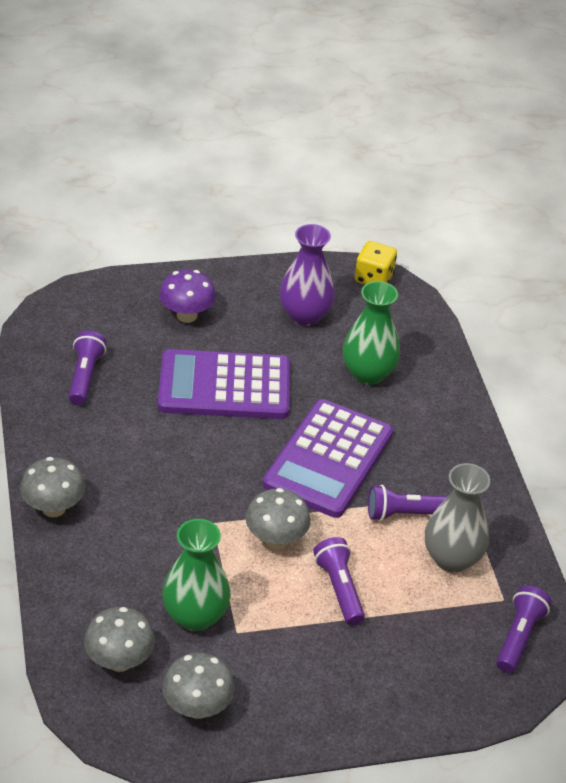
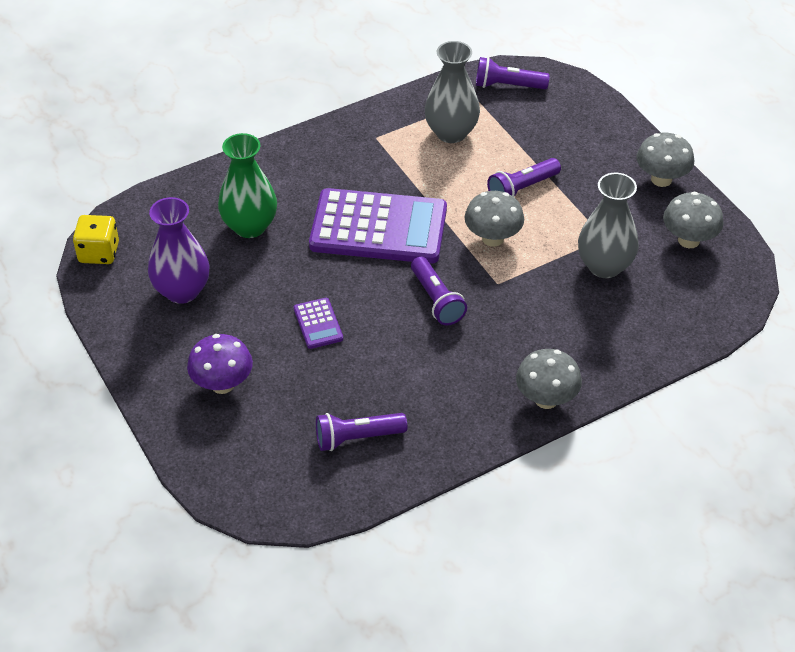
camera: 105 degrees left, 5 degrees up
(120, 661) = (678, 298): grey mushroom -> grey mushroom (661, 179)
(195, 616) = (604, 266): green vase -> grey vase
(224, 386) = (318, 324): purple calculator -> purple calculator, size x0.42
(405, 514) = (417, 167): purple flashlight -> purple flashlight (437, 300)

